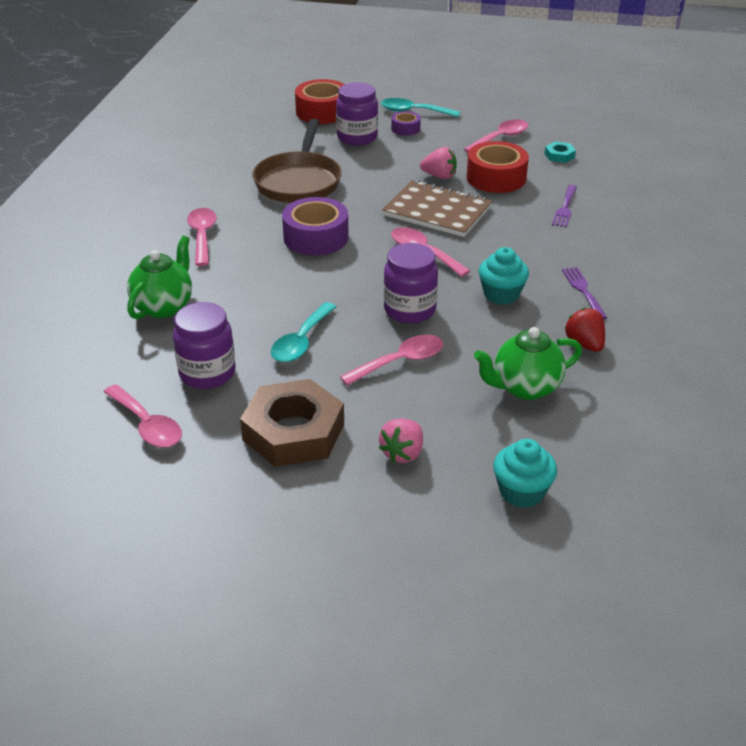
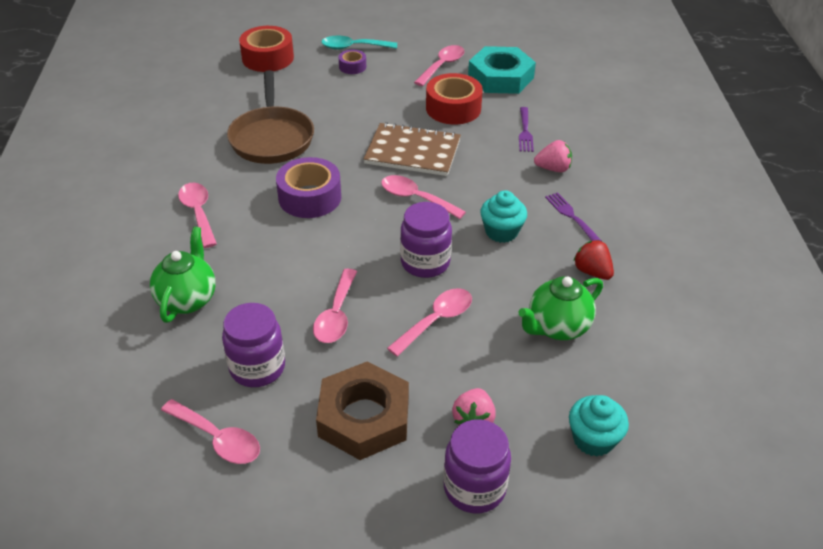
camera: 15 degrees left, 5 degrees up
(301, 341) = (336, 315): turquoise spoon -> pink spoon
(357, 137) = (310, 82): purple jar -> purple jar (474, 488)
(439, 176) = (401, 114): pink strawberry -> pink strawberry (553, 169)
(559, 155) = (500, 77): turquoise nut -> turquoise nut, size x2.36

